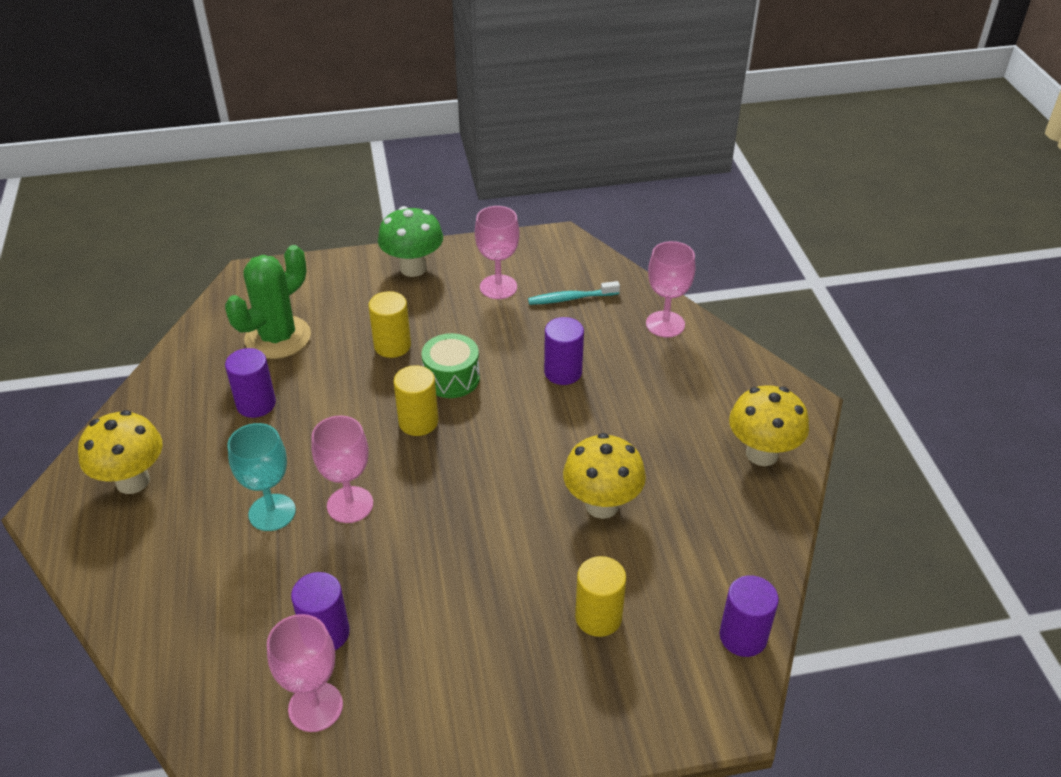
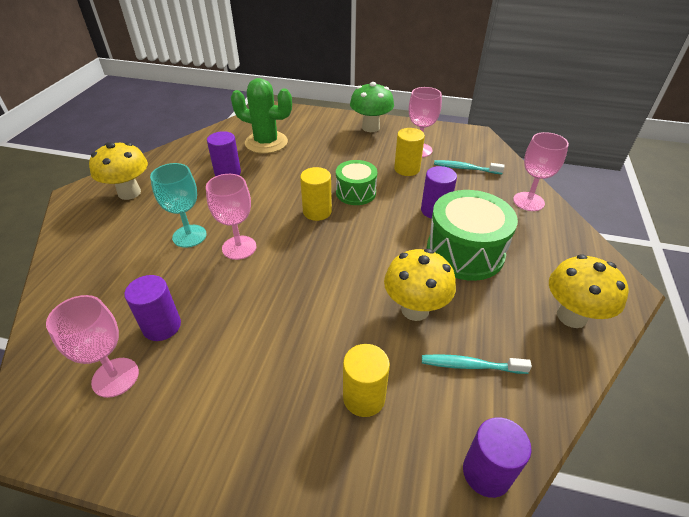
camera: 25 degrees right, 0 degrees up
(278, 338) = (266, 142): green cactus -> green cactus turned 45 degrees clockwise
(392, 346) = (330, 164): yellow cylinder -> yellow cylinder (407, 169)
(623, 417) = (465, 252): none -> green drum
(686, 544) = (470, 365): none -> turquoise toothbrush

